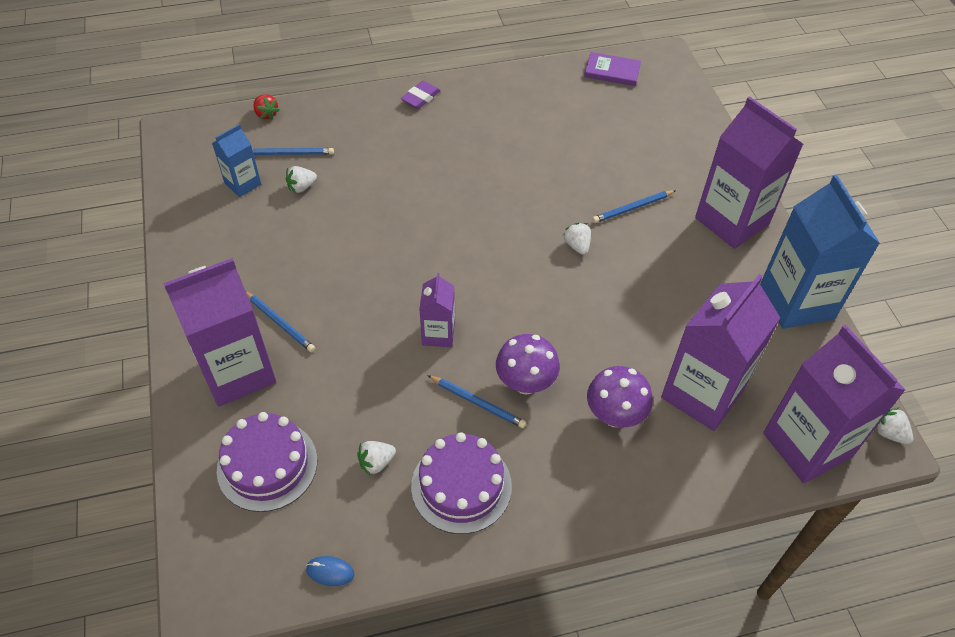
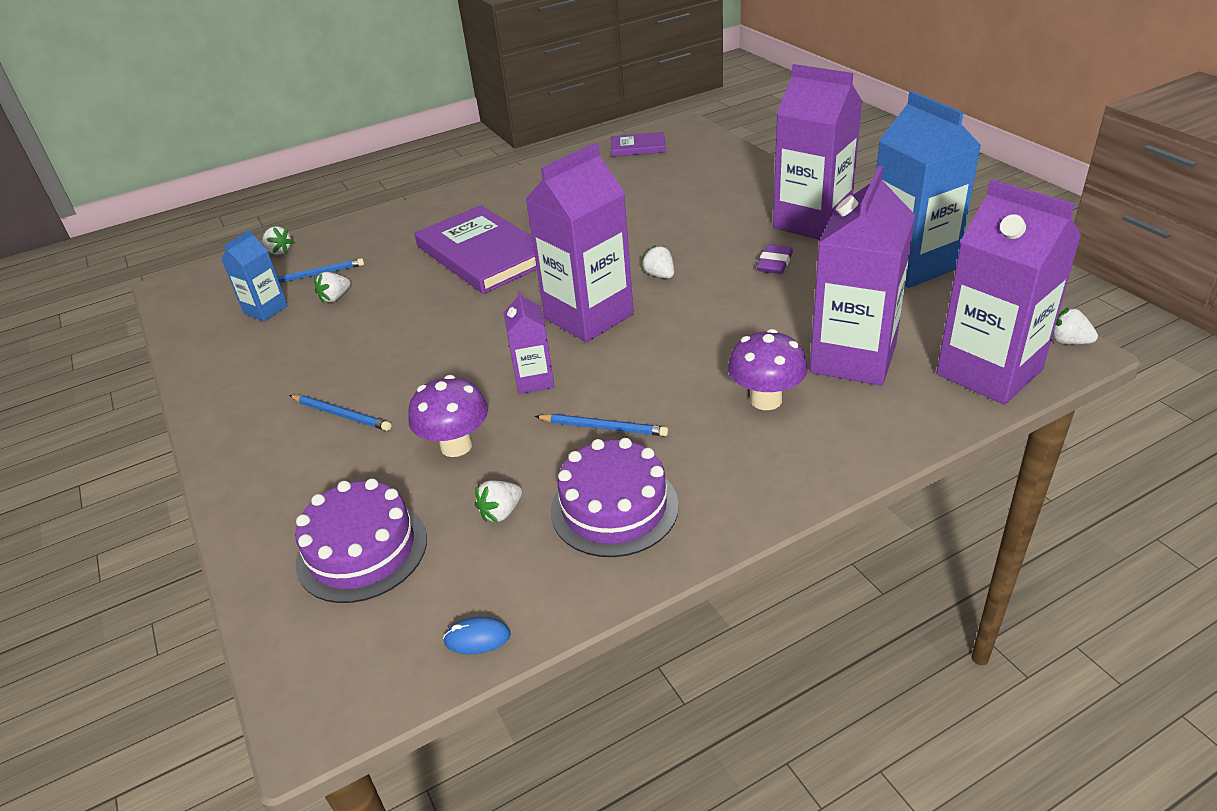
camera: 10 degrees left, 15 degrees down
(237, 372) = (300, 471): purple carton -> purple carton (589, 316)
(266, 114) = (279, 251): red strawberry -> white strawberry
(421, 97) = (447, 205): purple eraser -> purple eraser (774, 263)
(435, 172) = (483, 254): none -> purple book
(525, 383) = (652, 397): purple mushroom -> purple mushroom (456, 446)
(633, 208) = (705, 235): blue pencil -> none

